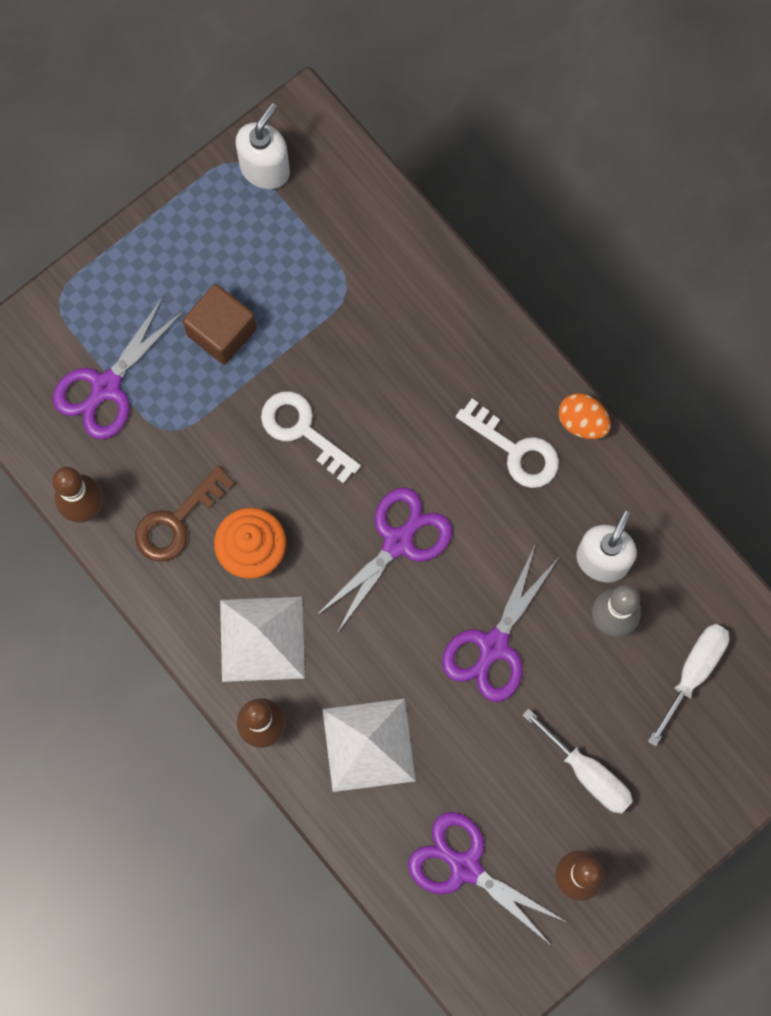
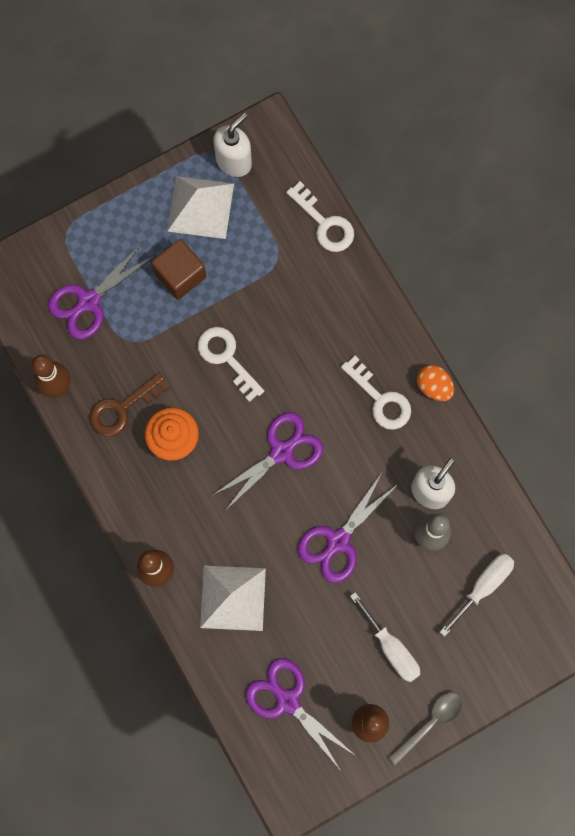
camera: 10 degrees right, 0 degrees up
(262, 638) = (168, 505): white pyramid -> white pyramid (200, 207)
(400, 231) = (324, 223): none -> white key
(657, 862) = (430, 723): none -> grey spoon

